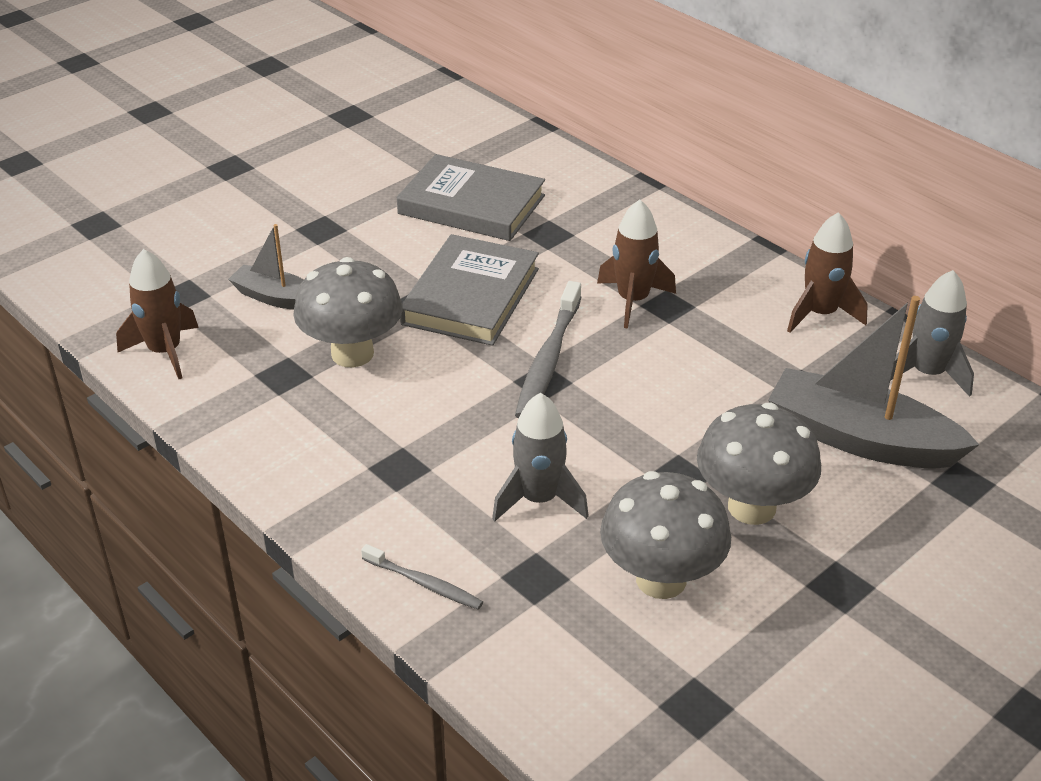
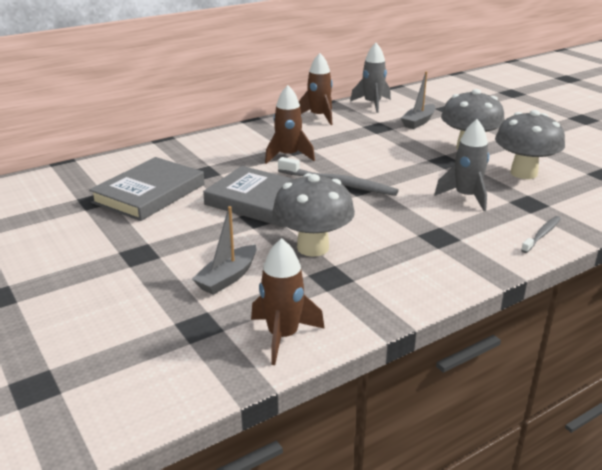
camera: 80 degrees left, 10 degrees down
(860, 439) = (418, 122): grey boat -> grey boat, size x0.56

